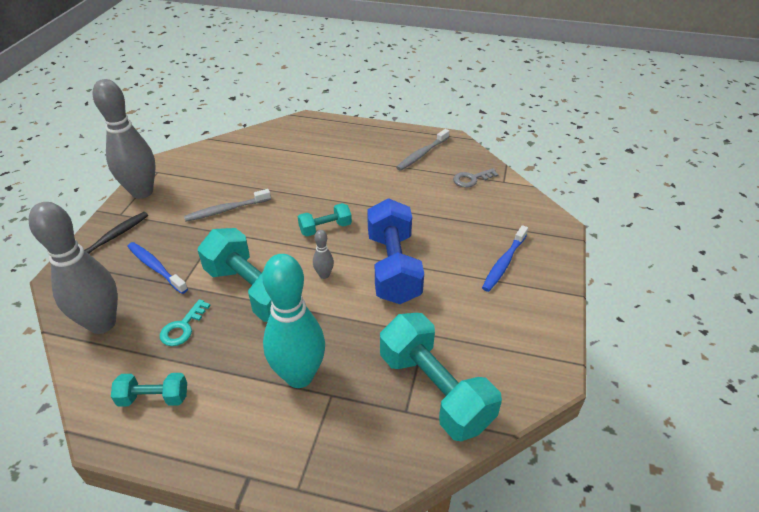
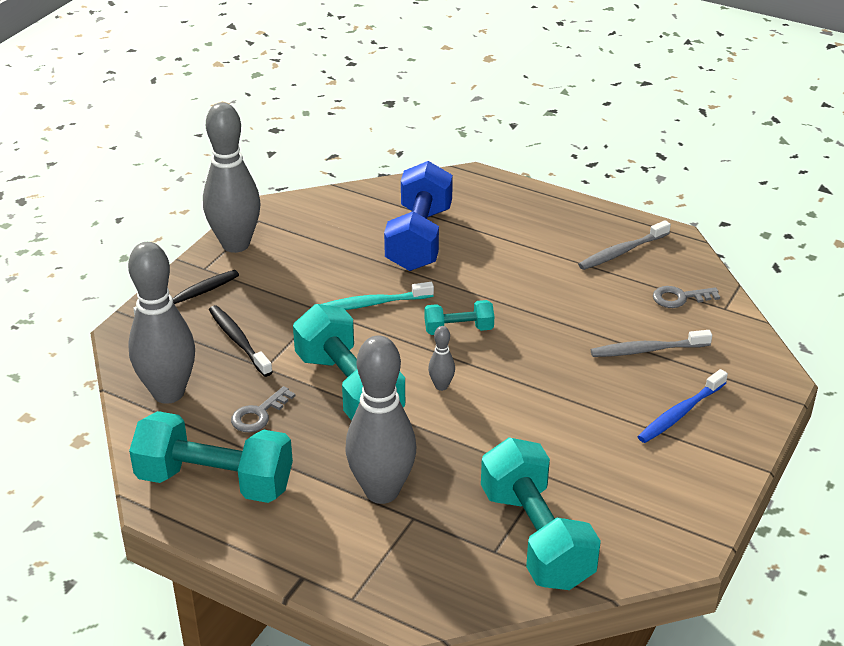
camera: 15 degrees right, 5 degrees down
(154, 398) = (215, 481): turquoise dumbbell -> turquoise dumbbell, size x1.97
(156, 267) = (238, 341): blue toothbrush -> black toothbrush
(183, 327) = (259, 414): turquoise key -> grey key
(226, 210) = (337, 285): grey toothbrush -> grey toothbrush (647, 350)
(256, 220) = (372, 304): none -> turquoise toothbrush
(299, 376) = (382, 491): turquoise bowling pin -> grey bowling pin
(393, 267) = (532, 392): blue dumbbell -> blue dumbbell (419, 238)

